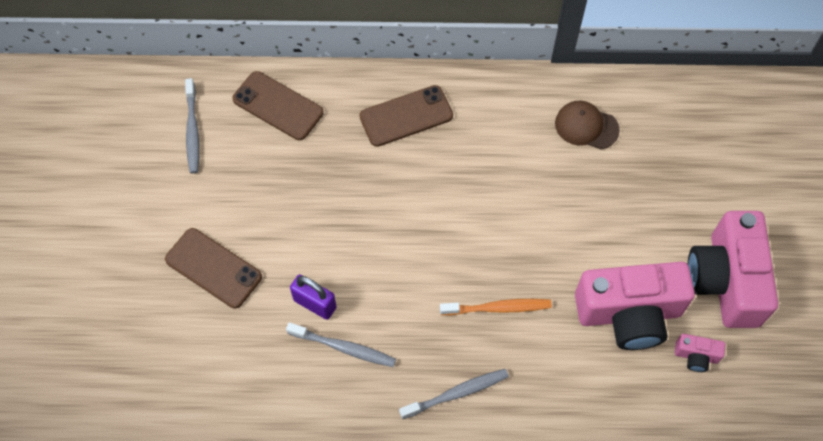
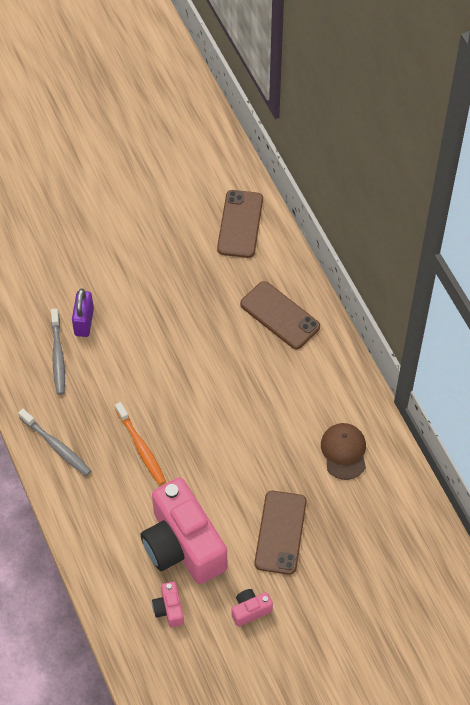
camera: 65 degrees right, 5 degrees down
(192, 131) = (187, 179): grey toothbrush -> none
(213, 268) = (81, 245): brown phone -> brown phone (280, 532)
(725, 280) = (250, 610): pink camera -> pink camera, size x0.42

